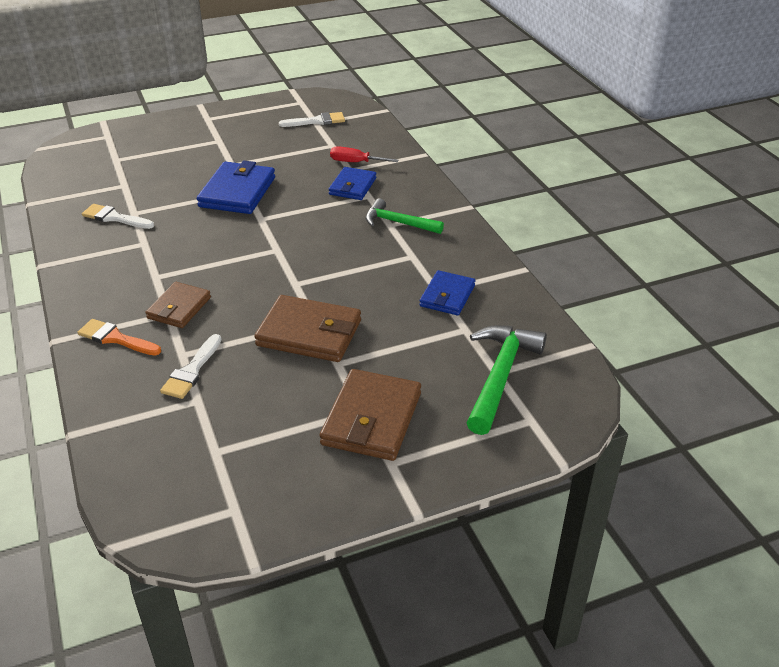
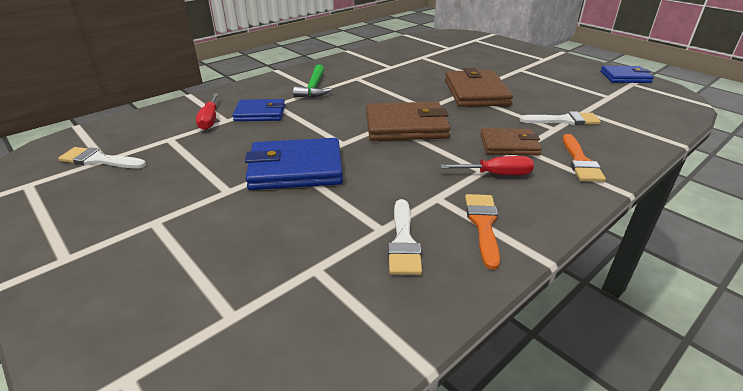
camera: 110 degrees left, 5 degrees down
(97, 253) = (483, 224): none -> orange brush
(144, 282) = (496, 174): none -> red screwdriver
(317, 121) = (99, 160): white brush -> white brush turned 45 degrees counterclockwise
(372, 419) = (523, 66): brown wallet -> brown wallet (406, 126)
(447, 296) = (394, 64): blue wallet -> blue wallet (625, 77)
(500, 376) = (451, 47): green hammer -> none

